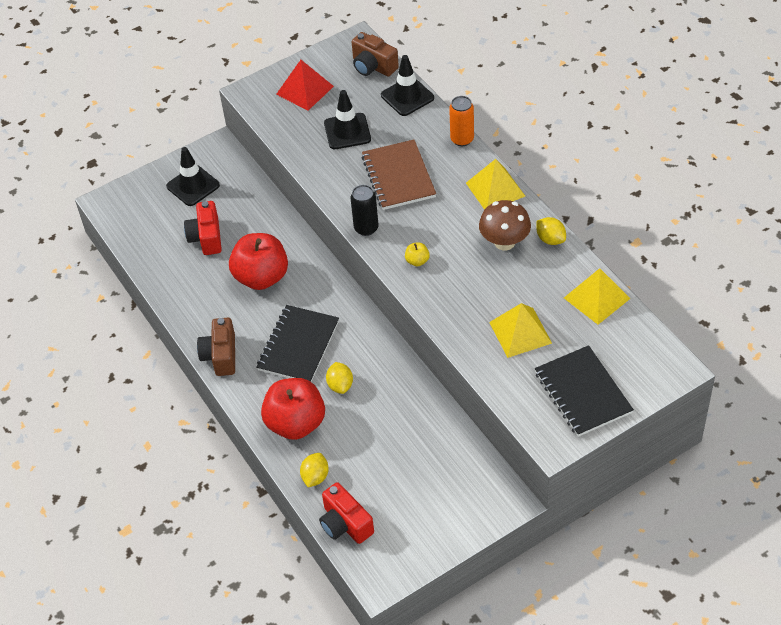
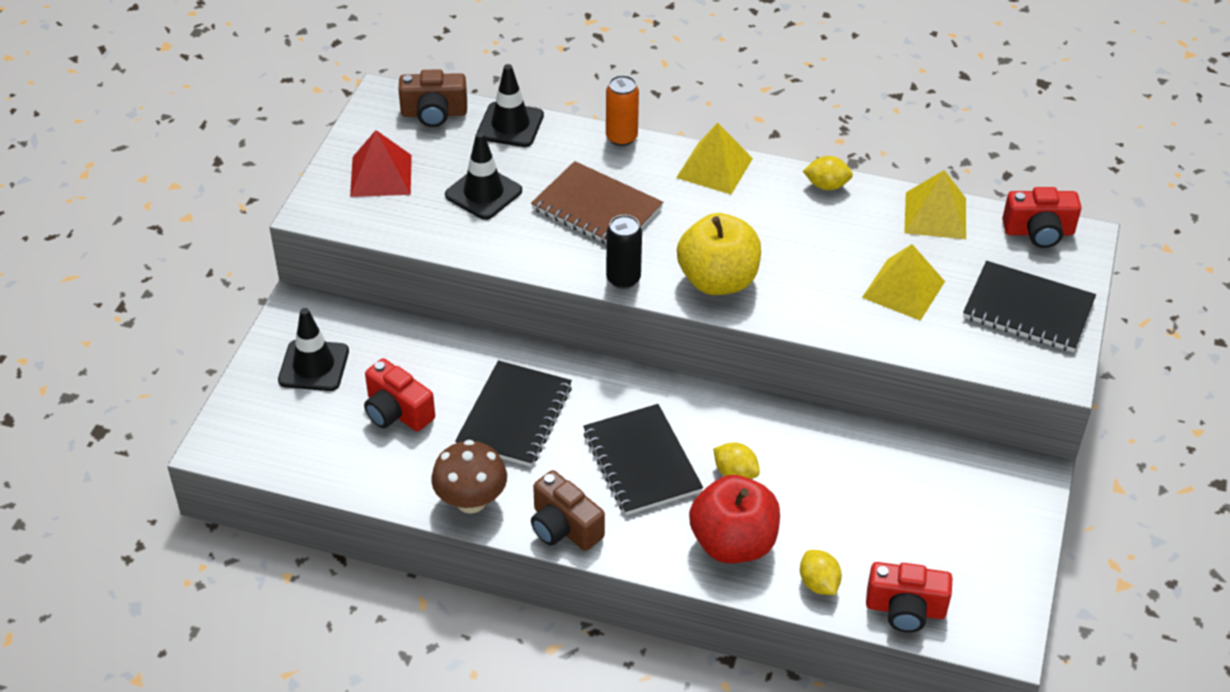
camera: 45 degrees left, 5 degrees down
(261, 277) = (514, 416): red apple -> black notebook
(417, 261) = (718, 281): yellow apple -> yellow apple, size x2.47
(504, 242) = (784, 213): brown mushroom -> brown mushroom (471, 501)
(651, 348) = (1038, 232): none -> red camera

